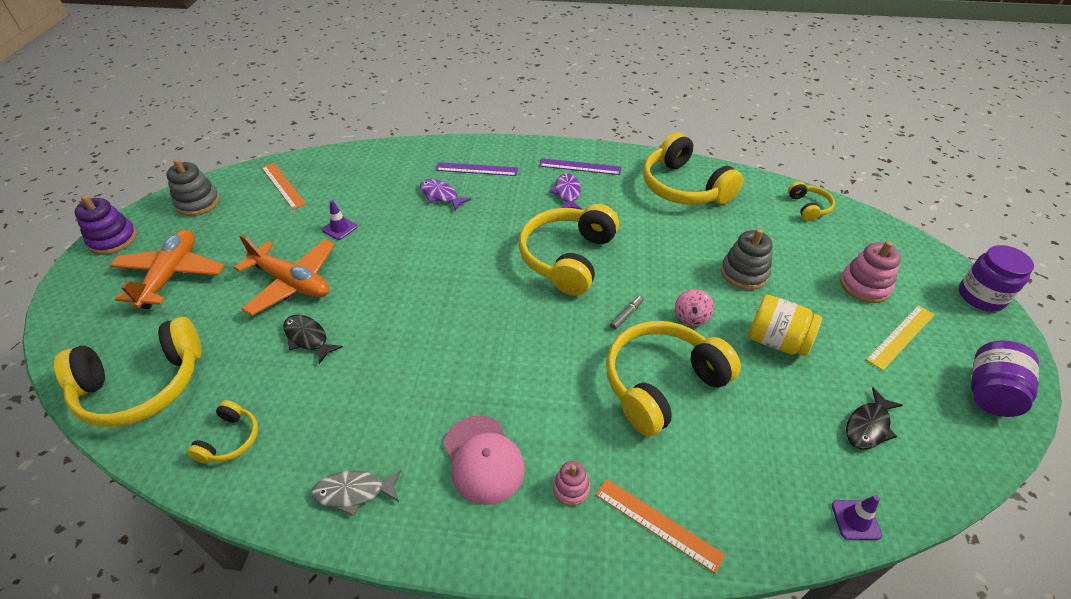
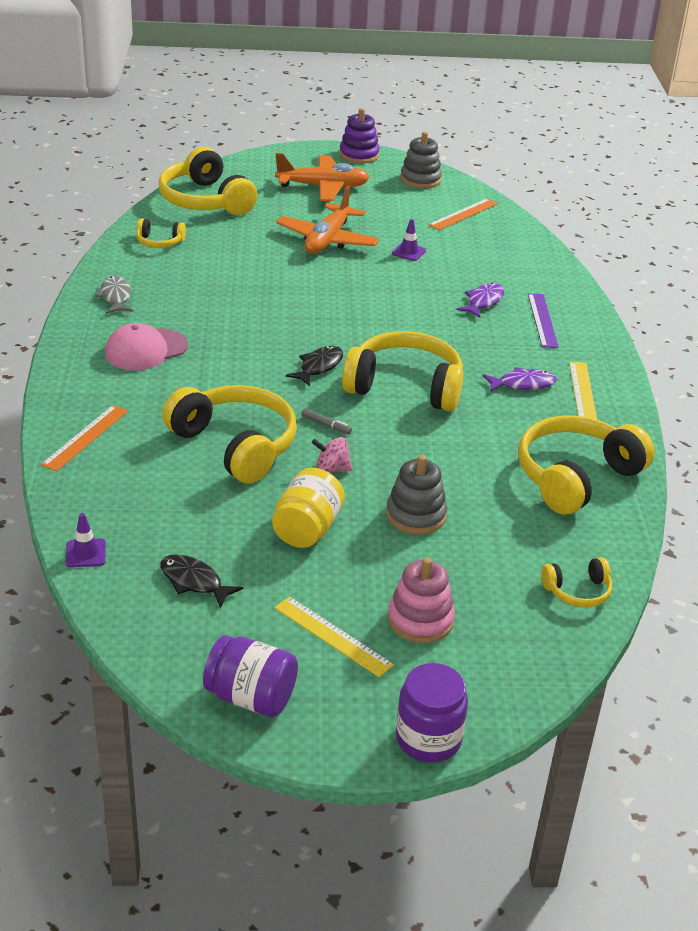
camera: 80 degrees right, 10 degrees down
(308, 338) = (263, 257): black fish -> black fish (319, 367)
(571, 488) = (119, 393): pink stacking toy -> none
(580, 167) = (582, 393): purple ruler -> yellow ruler

